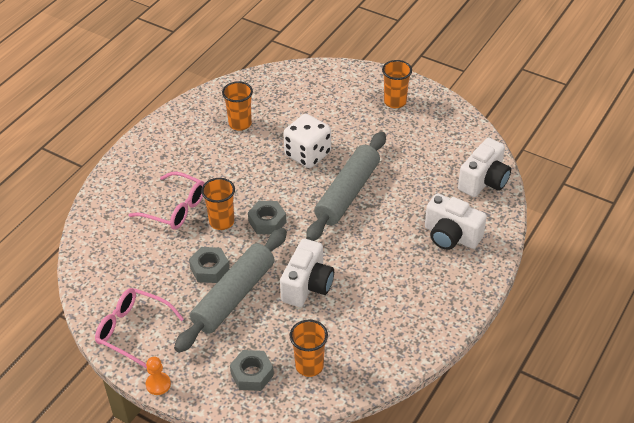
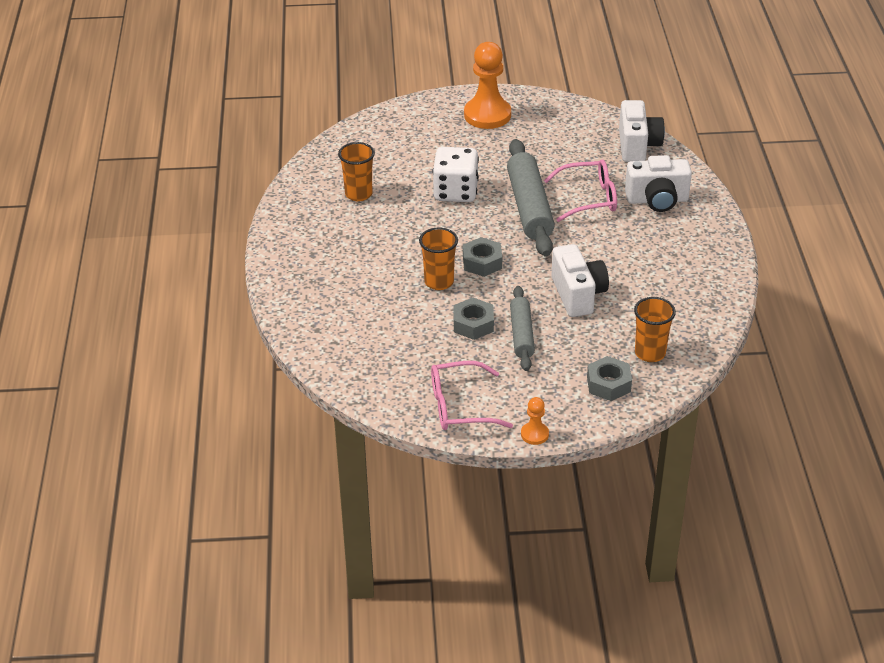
camera: 35 degrees left, 5 degrees down
(175, 208) = (379, 292): pink glasses -> pink glasses (588, 198)
(234, 296) = (521, 334): grey rolling pin -> grey rolling pin, size x0.60
(395, 102) = (487, 115): orange cup -> orange pawn

